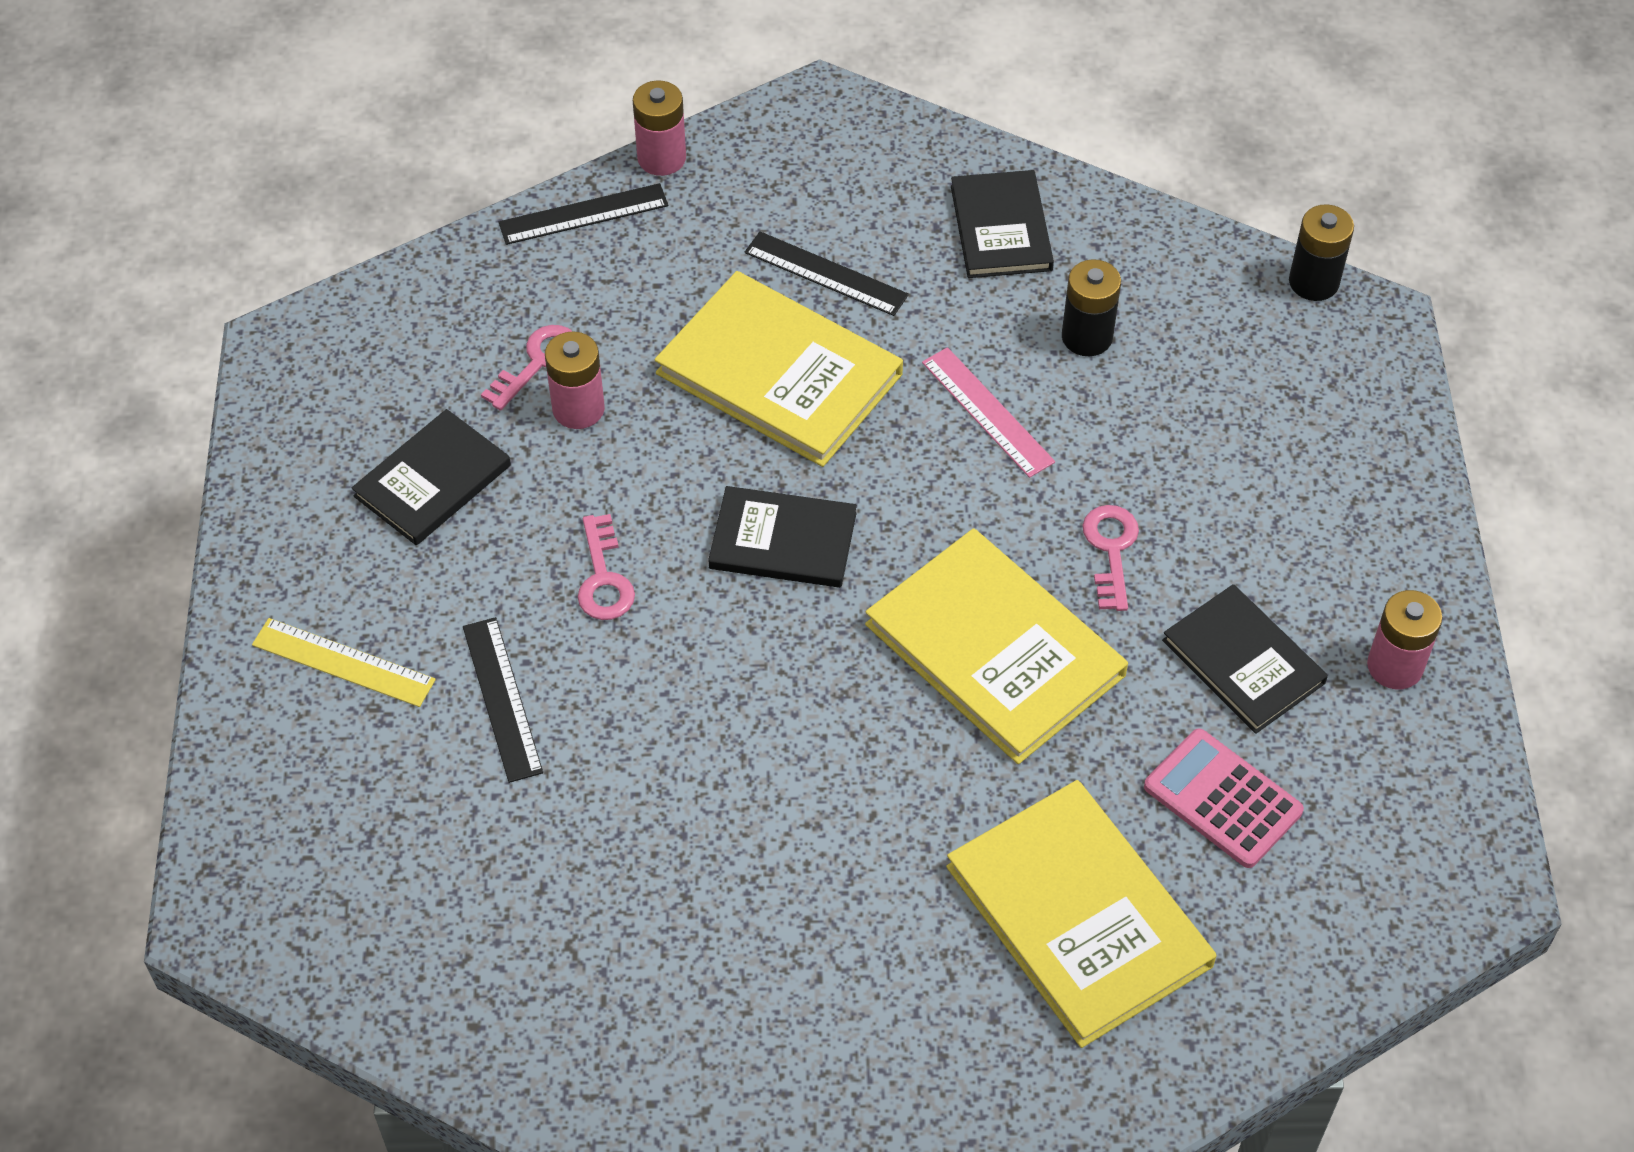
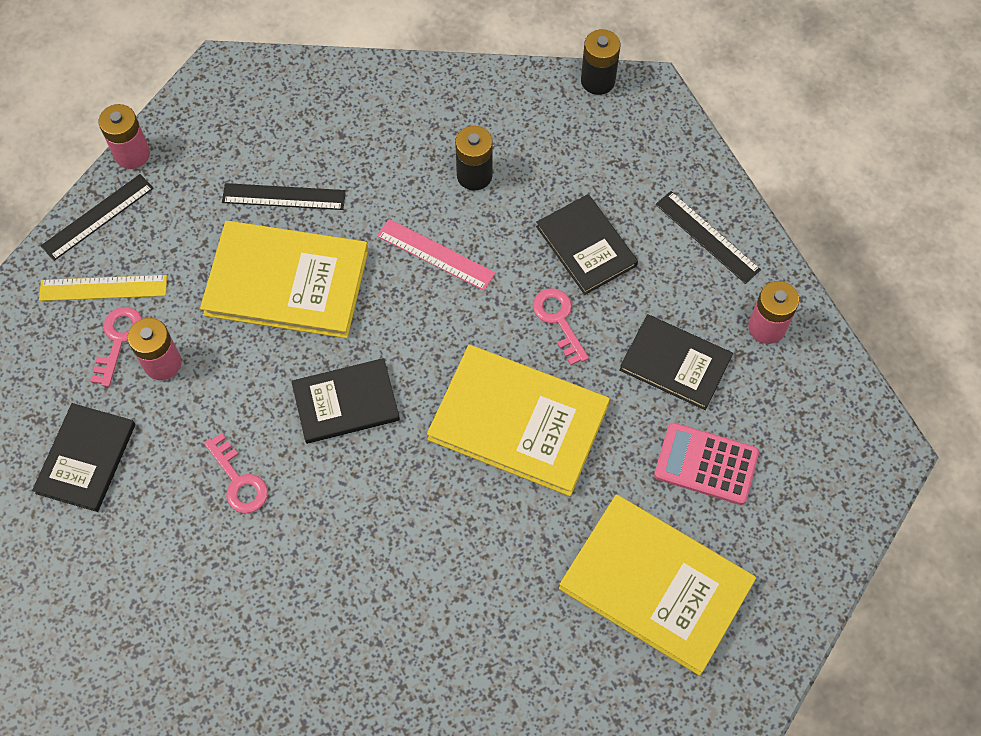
camera: 25 degrees left, 10 degrees up
(343, 662) = (88, 621): yellow ruler -> yellow ruler (103, 288)
(502, 699) = (211, 599): black ruler -> black ruler (707, 237)
(1001, 228) = (383, 119): black book -> black book (586, 246)

